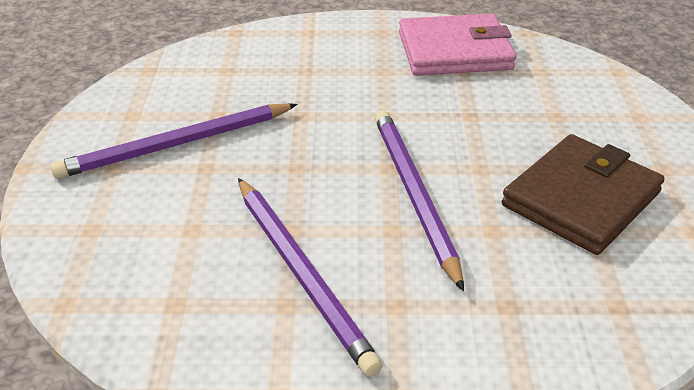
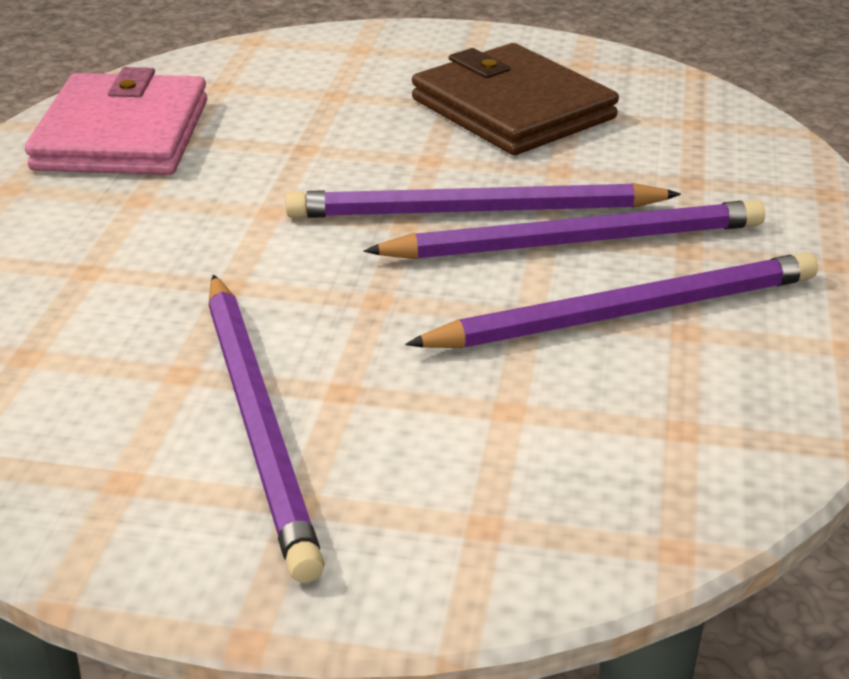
camera: 80 degrees left, 5 degrees down
(389, 245) = (576, 241): none -> purple pencil

